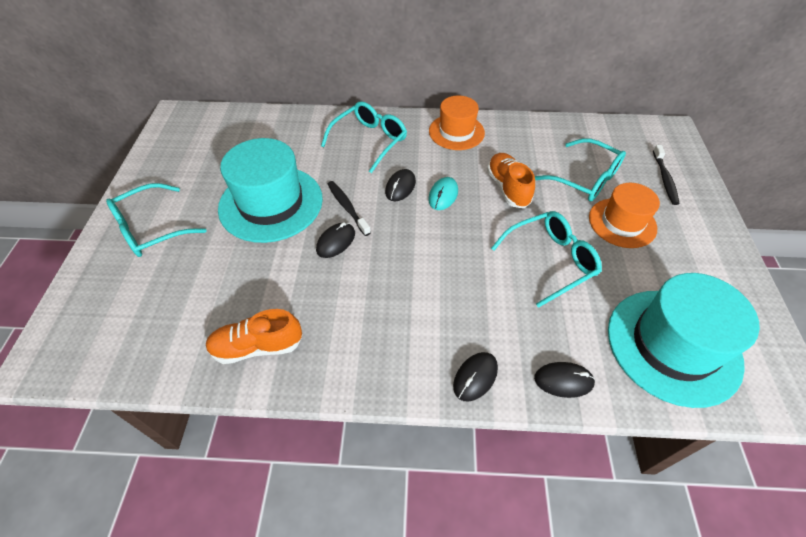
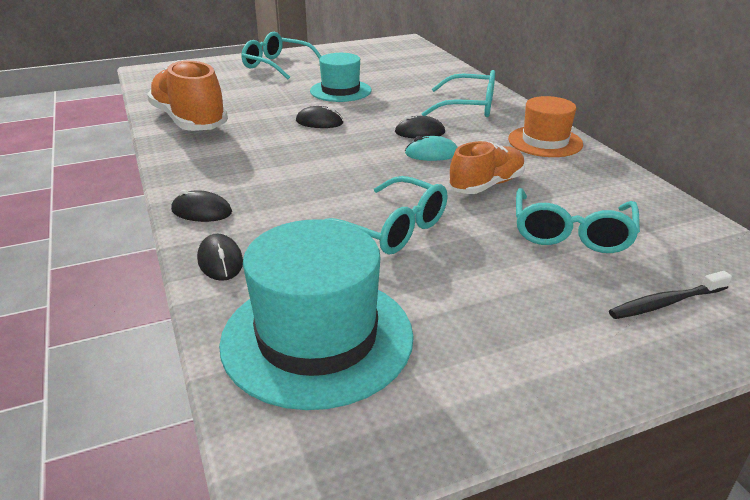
camera: 65 degrees right, 20 degrees down
(257, 346) = (189, 121): orange shoe -> orange shoe, size x1.60
(271, 203) = (340, 91): turquoise hat -> turquoise hat, size x0.62
(347, 207) = (366, 117): black toothbrush -> none
(622, 223) = (515, 273): orange hat -> none

